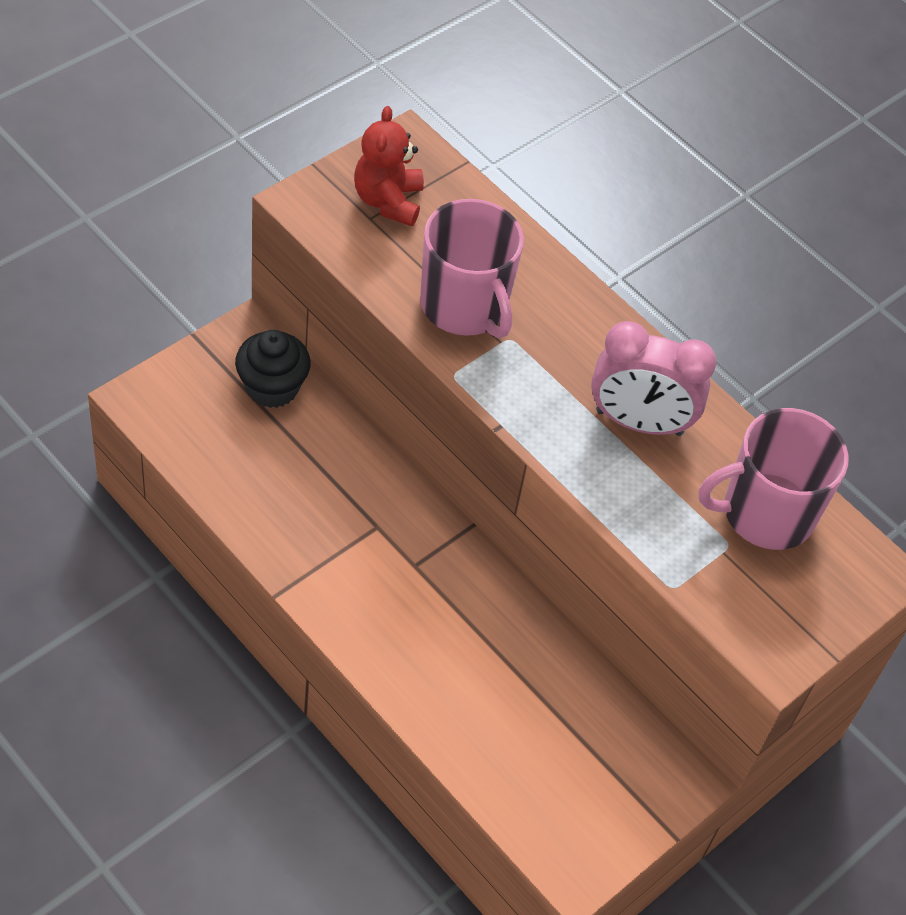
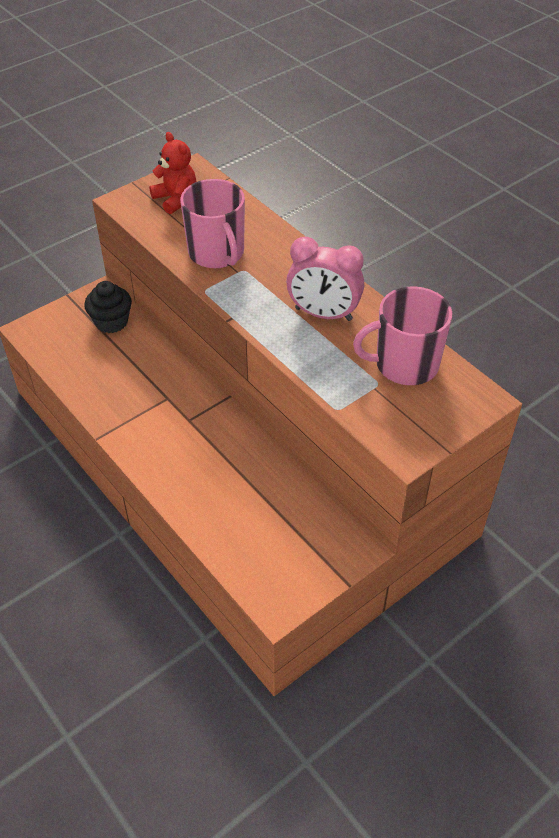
camera: 10 degrees right, 5 degrees down
(388, 201) = (176, 199): red teddy bear -> red teddy bear turned 135 degrees clockwise

